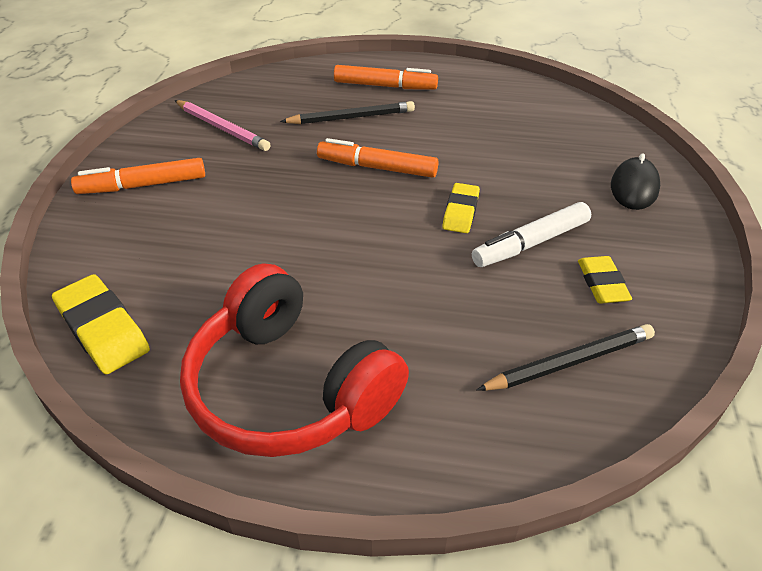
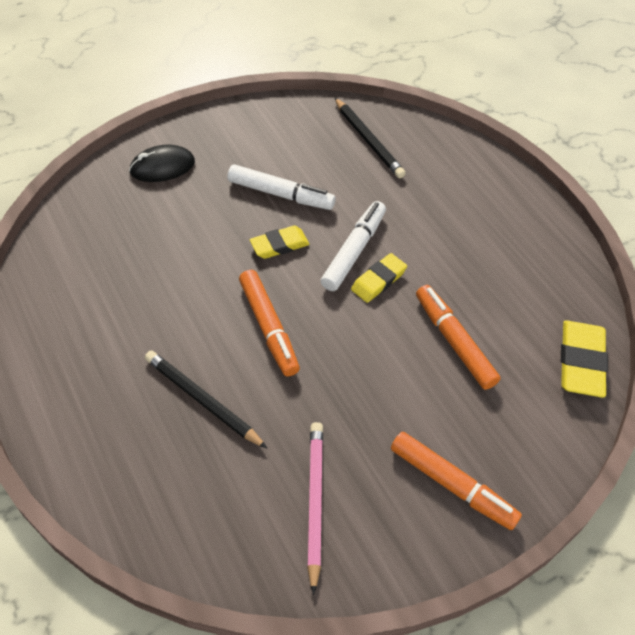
camera: 130 degrees left, 10 degrees up
(289, 388) = (509, 239): red headphones -> none
(385, 86) = (114, 412): orange marker -> orange marker (454, 341)
(405, 253) = (354, 251): none -> white marker
(570, 362) = (368, 141): black pencil -> black pencil turned 150 degrees counterclockwise
(602, 283) = (289, 149): yellow eraser -> yellow eraser (378, 280)

